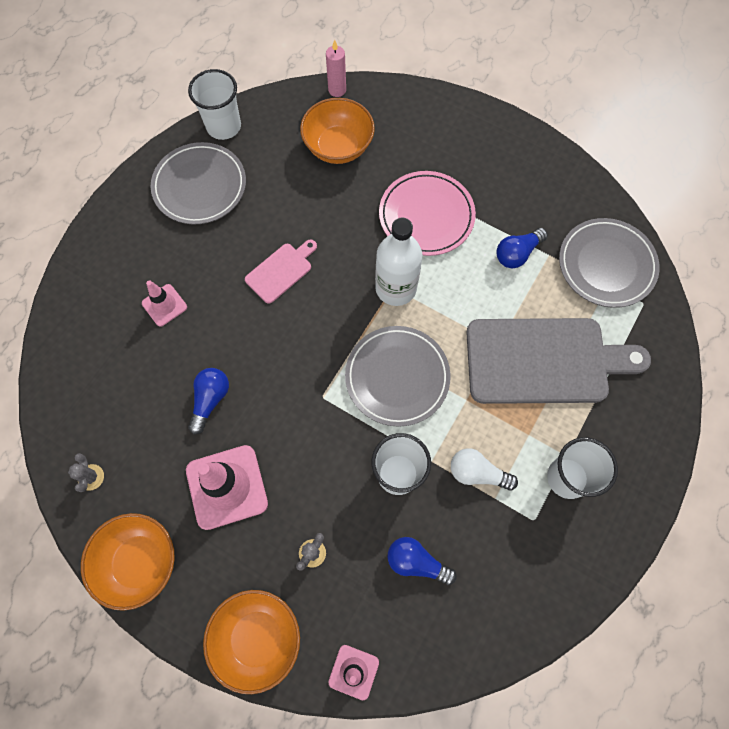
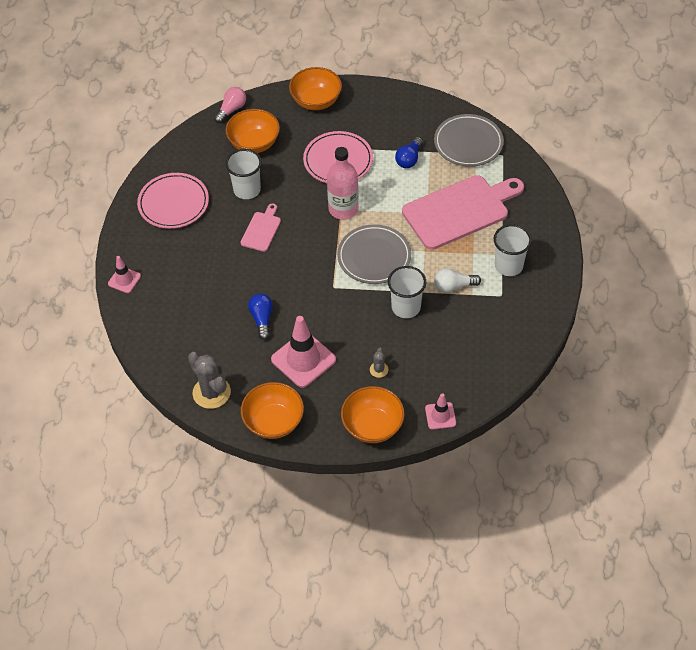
camera: 25 degrees left, 15 degrees down
(91, 477) = (211, 392): grey cactus -> grey cactus, size x2.01
(164, 305) = (196, 280): pink traffic cone -> pink traffic cone (124, 280)
(200, 186) = (173, 203): grey plate -> pink plate
(224, 126) = (166, 161): white cup -> white cup (247, 190)
(337, 90) = (231, 110): pink candle -> pink light bulb
(396, 288) = (343, 209): white bottle -> pink bottle
(416, 562) = (444, 346): blue light bulb -> none
(444, 121) = (316, 101): none -> orange bowl
(544, 361) = (460, 210): grey cutting board -> pink cutting board

